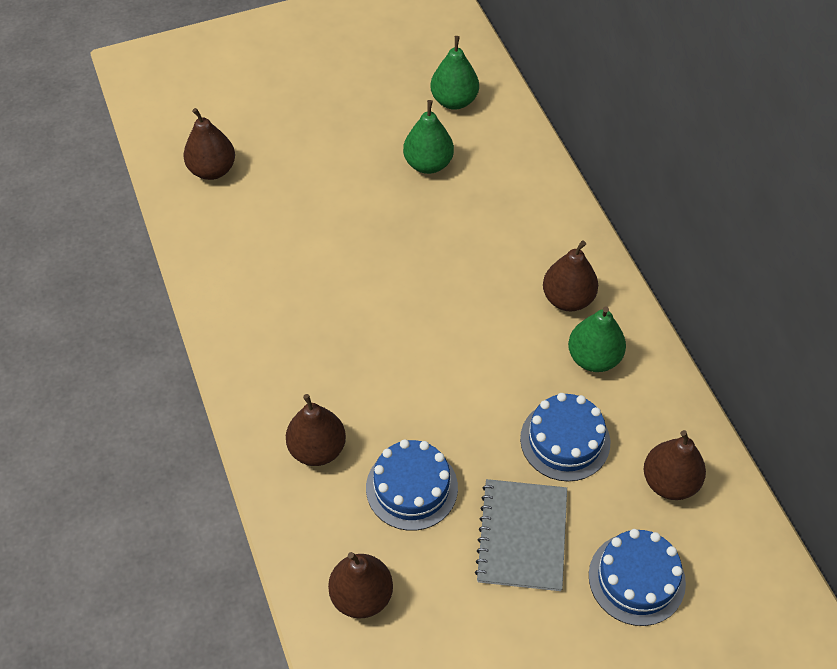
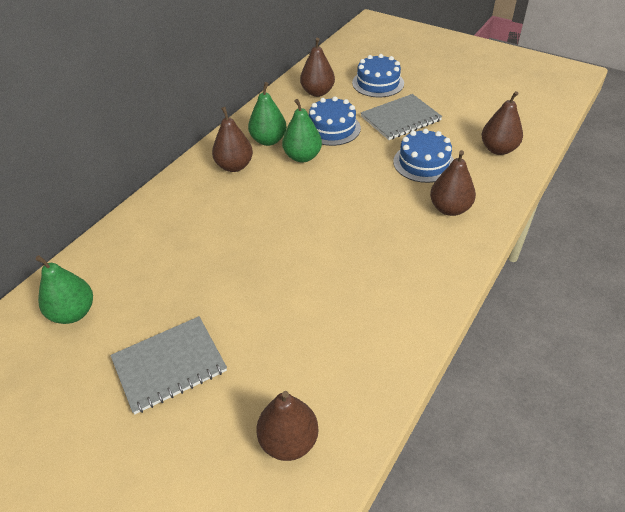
camera: 125 degrees left, 10 degrees down
(342, 136) = (169, 365): none -> grey notebook
(428, 164) = (163, 288): green pear -> green pear (302, 157)

